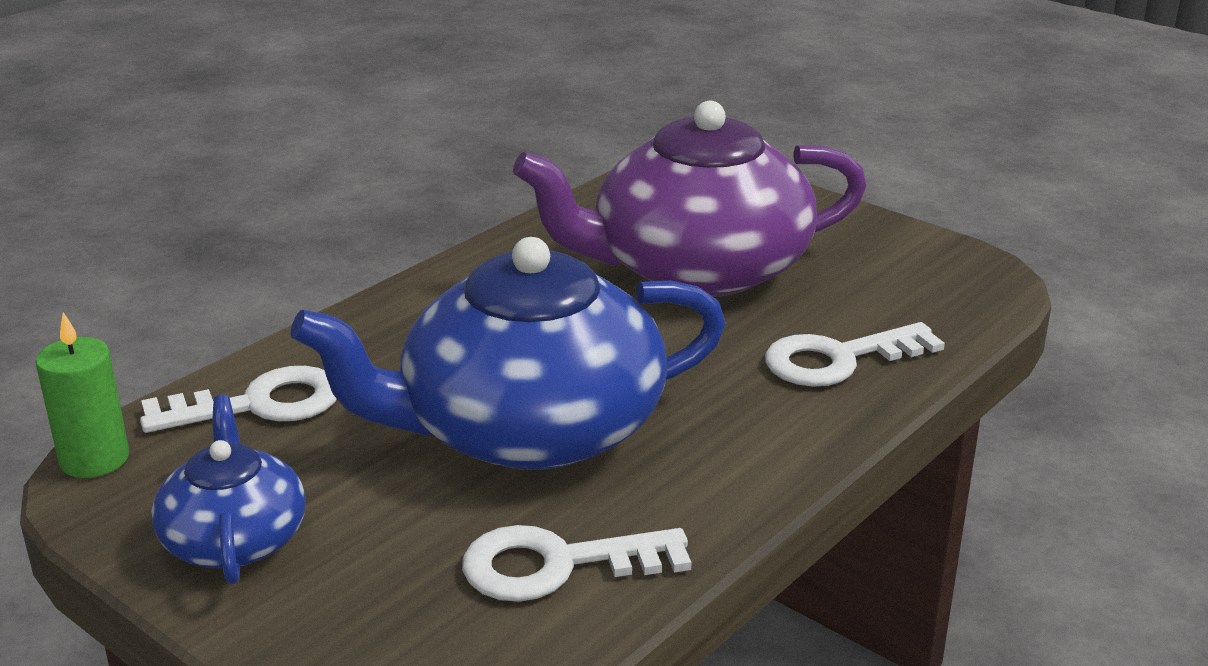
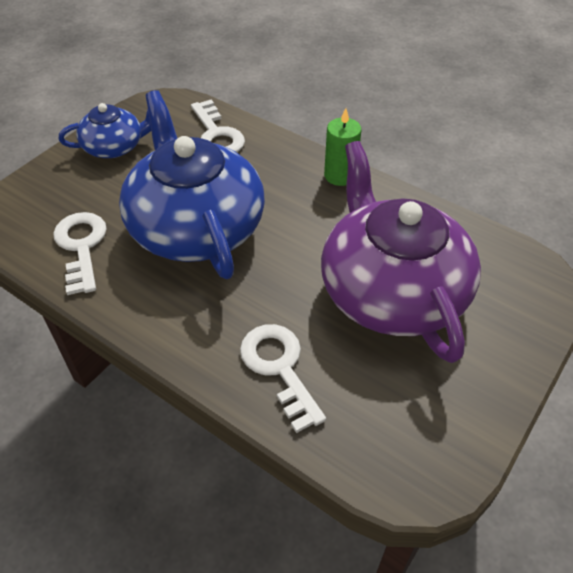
camera: 85 degrees right, 20 degrees up
(94, 459) = (174, 99): green candle -> green candle (340, 175)

